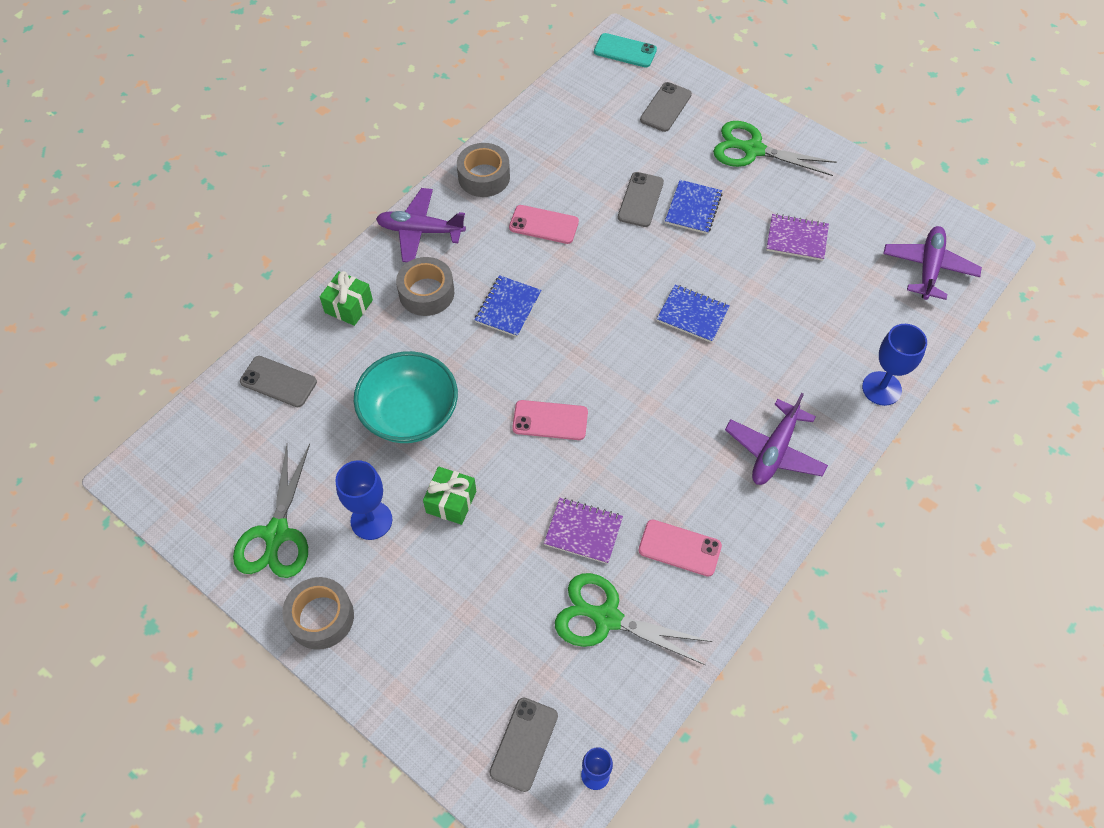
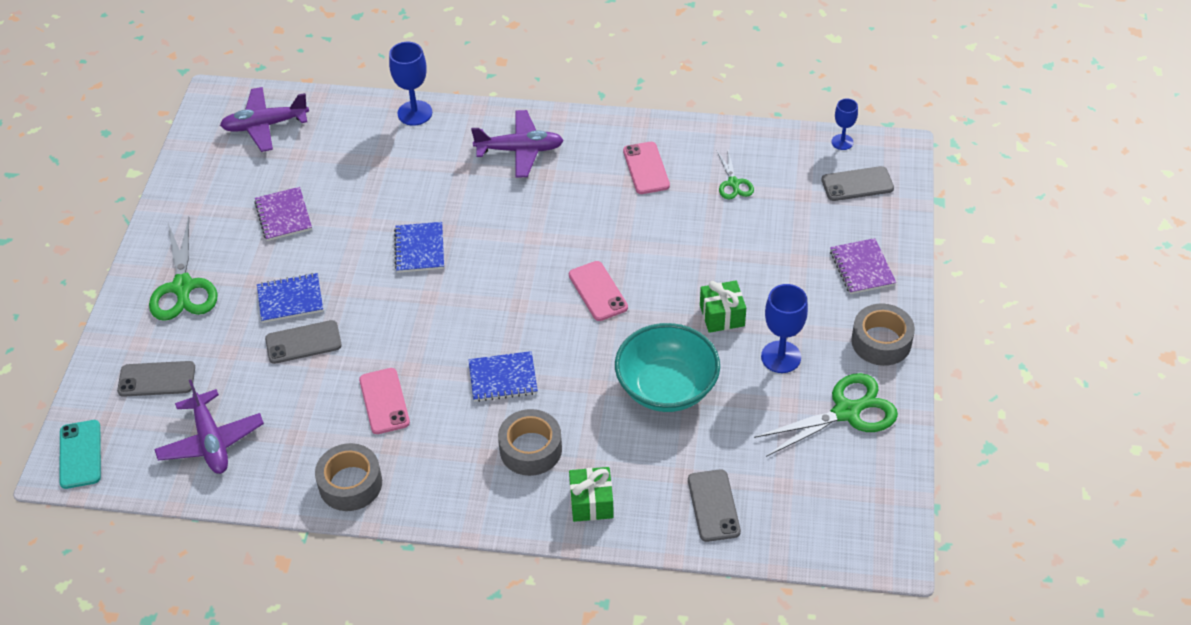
camera: 120 degrees left, 10 degrees down
(420, 231) = (459, 498): purple plane -> purple plane (211, 441)
(583, 531) = (678, 225): purple notebook -> purple notebook (862, 268)
(606, 618) = (733, 183): green scissors -> green scissors, size x0.54

